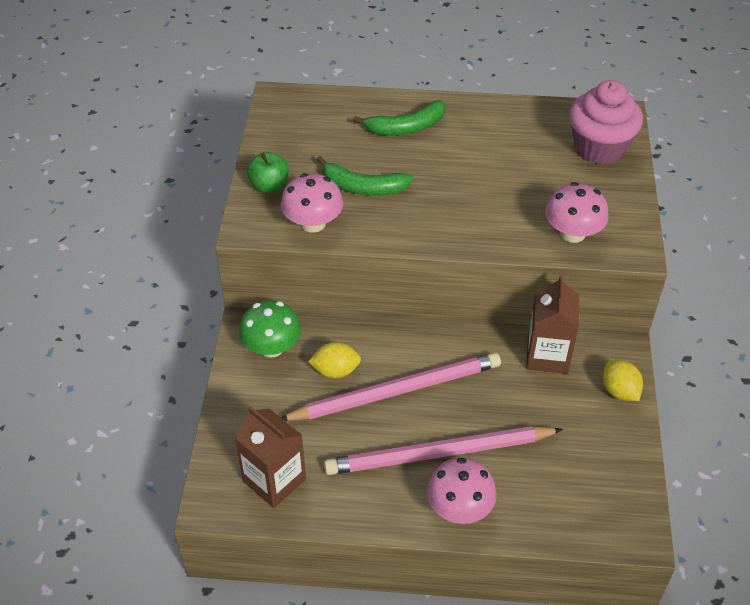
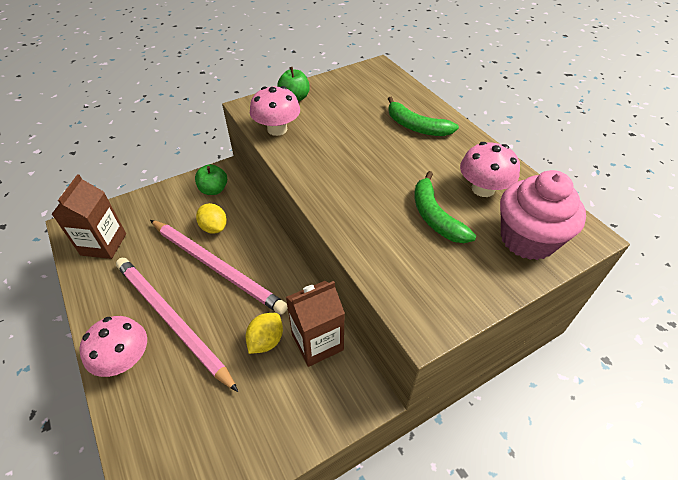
camera: 55 degrees right, 0 degrees up
(272, 347) = (214, 190): green mushroom -> green apple
(363, 187) = (334, 134): green banana -> green banana (435, 216)
(572, 233) = (401, 269): pink mushroom -> pink mushroom (483, 189)
(619, 391) = (316, 418): yellow lemon -> yellow lemon (266, 341)

